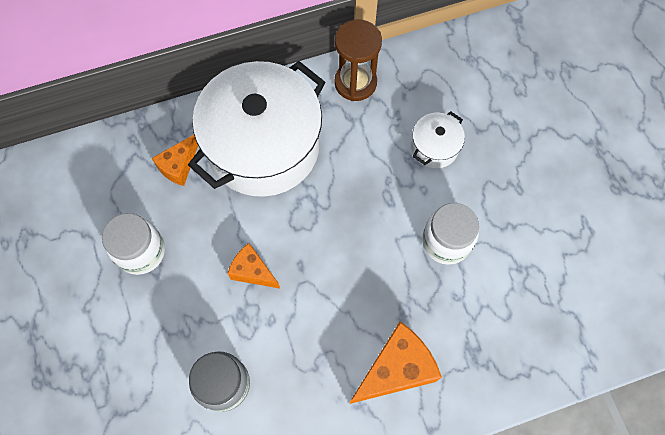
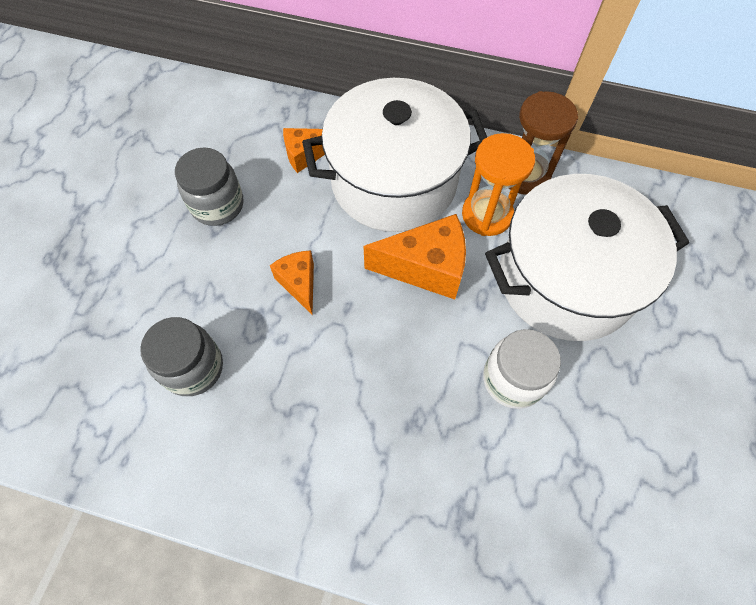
camera: 35 degrees right, 5 degrees down
(141, 251) = (217, 205): white jar -> grey jar
(349, 131) = (487, 215): none -> orange hourglass
(395, 369) = (365, 472): orange cheese -> orange cheese (426, 268)
(434, 147) = (566, 280): white pot -> white pot, size x2.35

